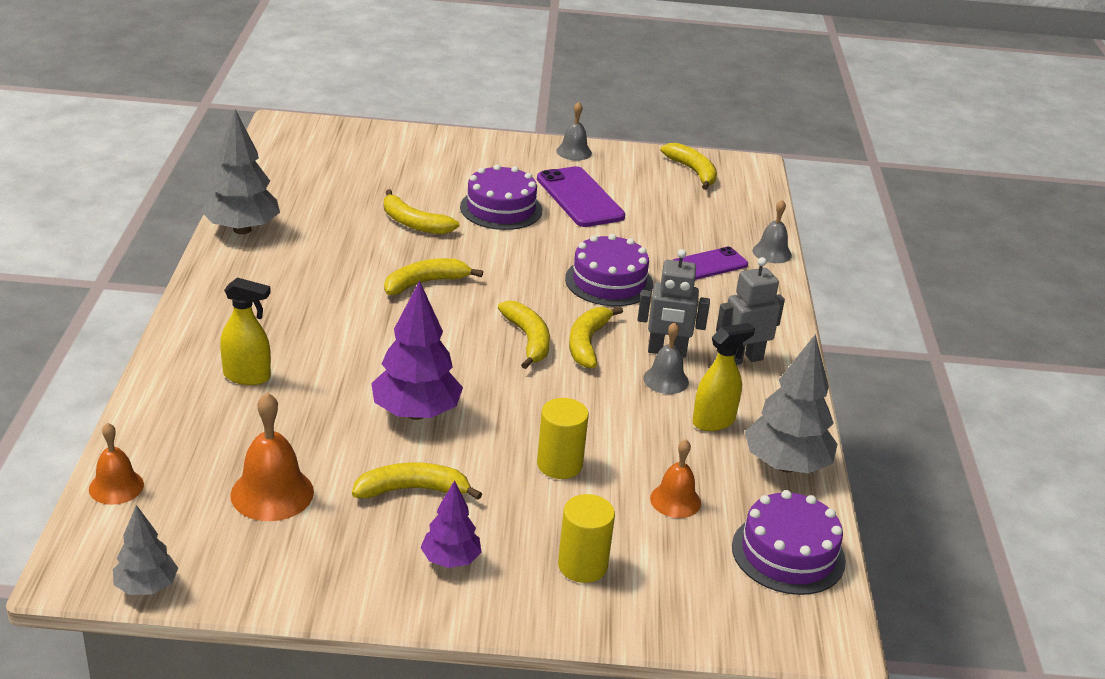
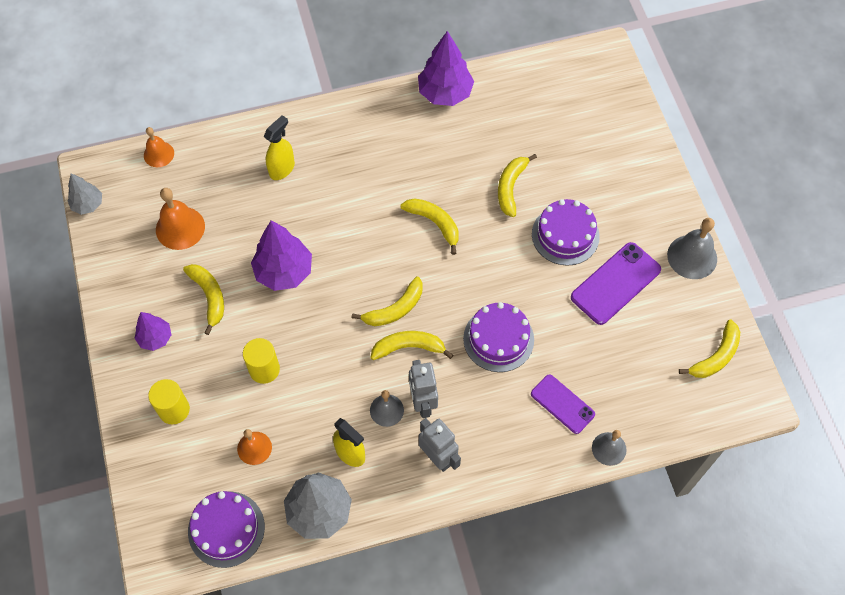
camera: 75 degrees right, 30 degrees up
(242, 229) = (445, 93): grey tree -> purple tree
(247, 376) = (282, 169): yellow spray bottle -> yellow spray bottle turned 135 degrees counterclockwise
(574, 152) = (692, 257): grey bell -> grey bell, size x1.56

